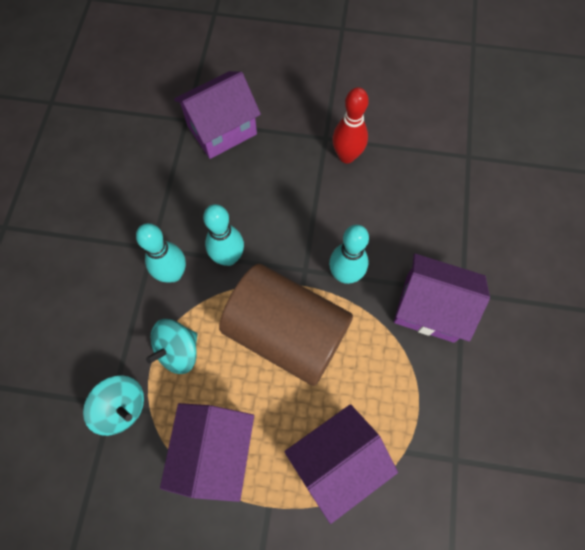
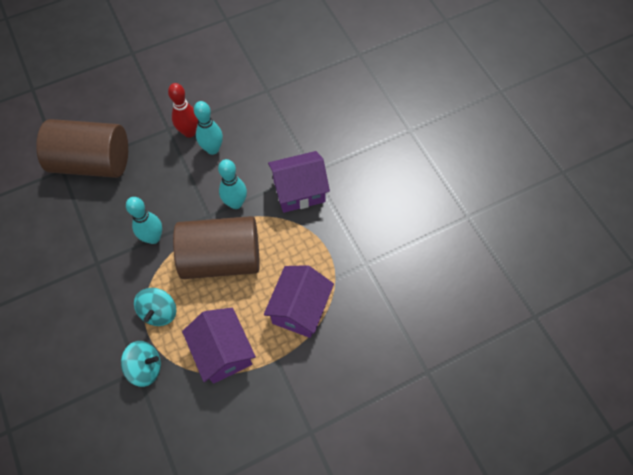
camera: 35 degrees left, 5 degrees down
(173, 274) = (123, 269): turquoise bowling pin -> turquoise bowling pin (213, 149)
(222, 129) = (92, 162): purple house -> brown cylinder

